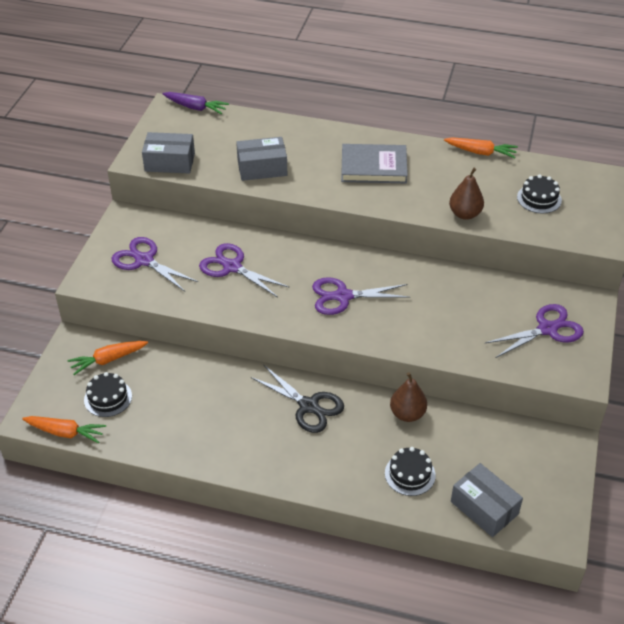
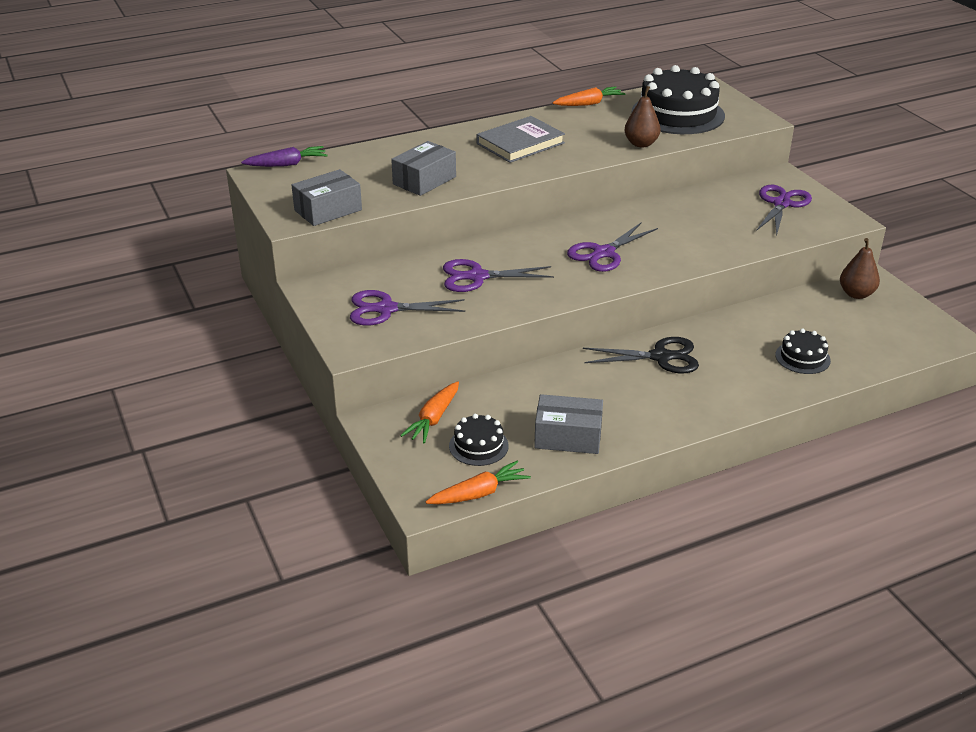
camera: 40 degrees left, 10 degrees down
(407, 414) = (741, 322): brown pear -> brown pear (856, 294)
(484, 508) = (882, 348): grey box -> grey box (568, 437)
(539, 198) = (677, 114): black cake -> black cake, size x2.08

